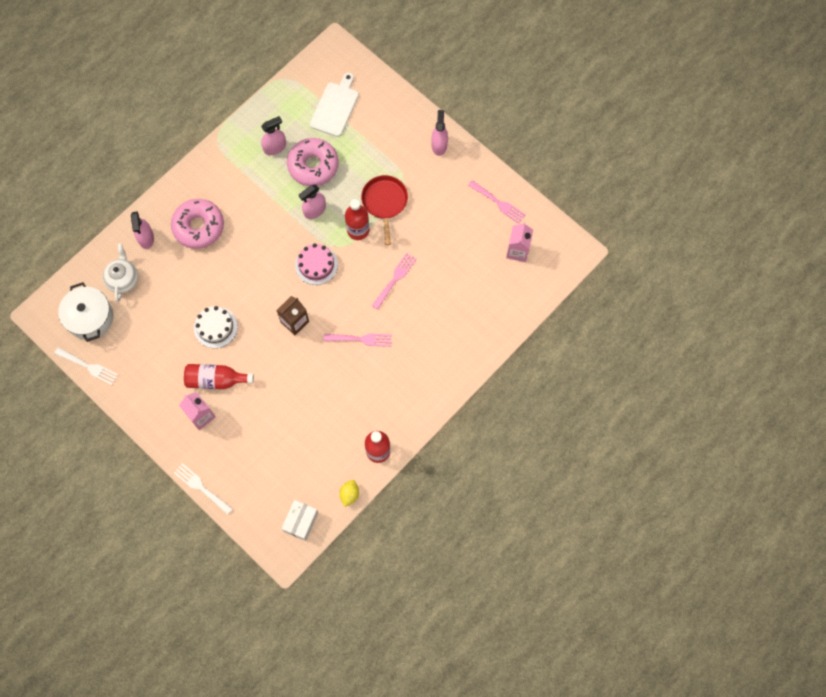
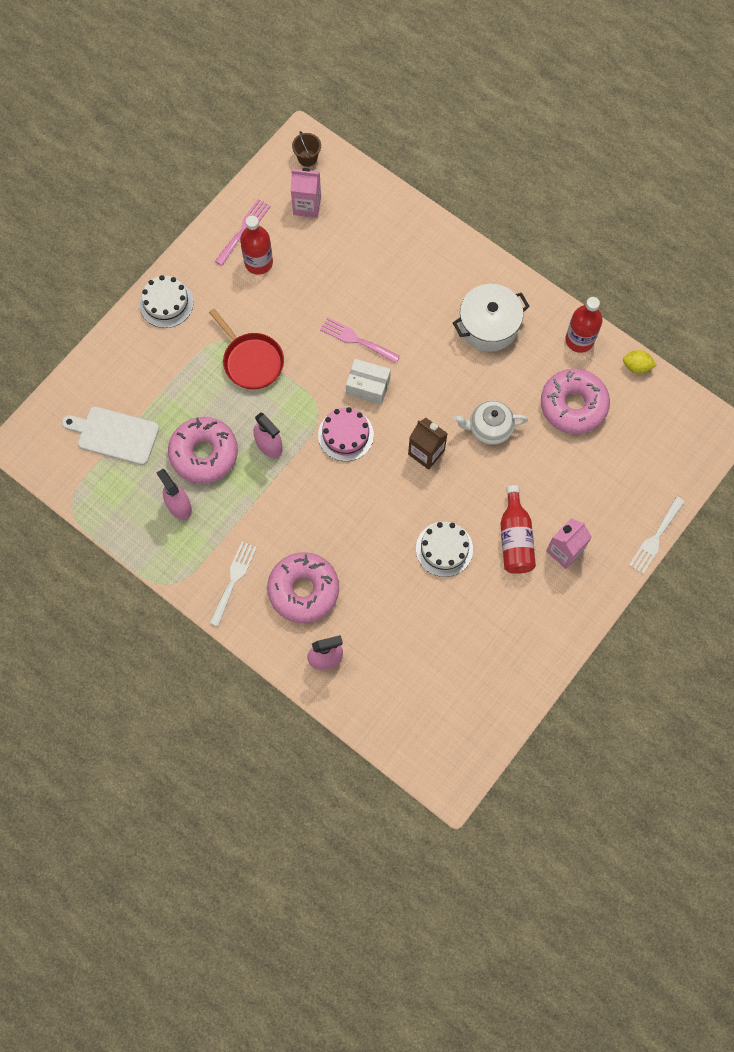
camera: 95 degrees left, 0 degrees up
(89, 366) = (517, 705): white fork -> white fork (233, 580)
(90, 318) = (449, 715): white pot -> white pot (488, 326)
(123, 279) = (388, 679): white teapot -> white teapot (489, 428)
(301, 522) = (678, 417): white box -> white box (368, 386)
(321, 438) = (573, 405): none -> pink donut
(358, 230) = (293, 389): red bottle -> red bottle (258, 262)
(361, 339) = (440, 372): pink fork -> none
(384, 202) = (251, 361): red pan -> red pan turned 120 degrees counterclockwise
(439, 145) = (166, 303): pink spray bottle -> white cake
(561, 254) = (307, 158): none -> brown bucket

